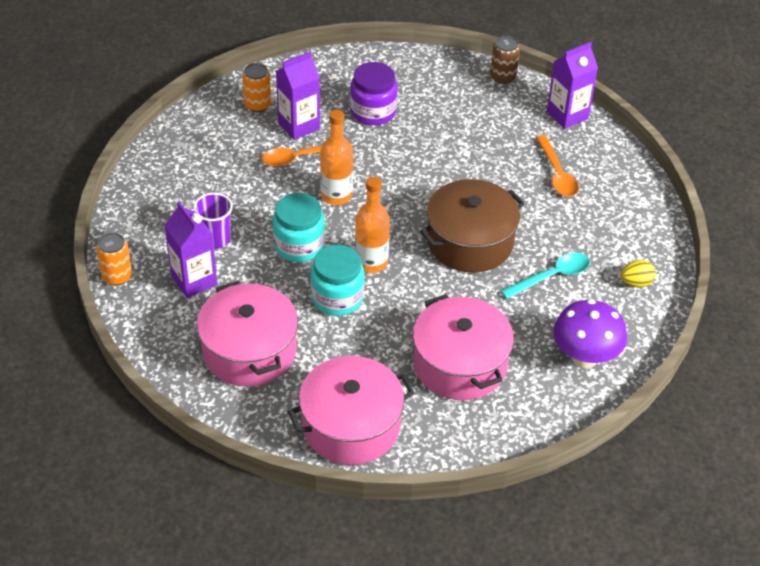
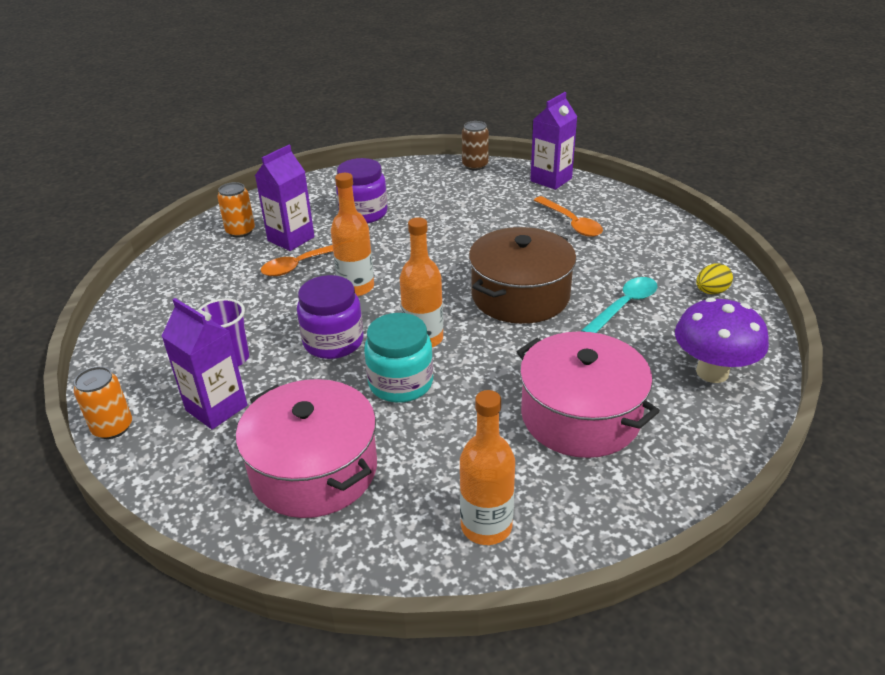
camera: 15 degrees left, 10 degrees down
(299, 245) = (333, 342): turquoise jar -> purple jar
(351, 425) = (486, 526): pink pot -> orange bottle

